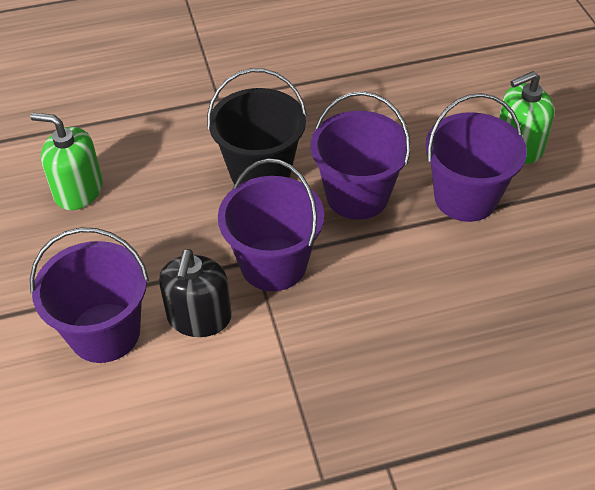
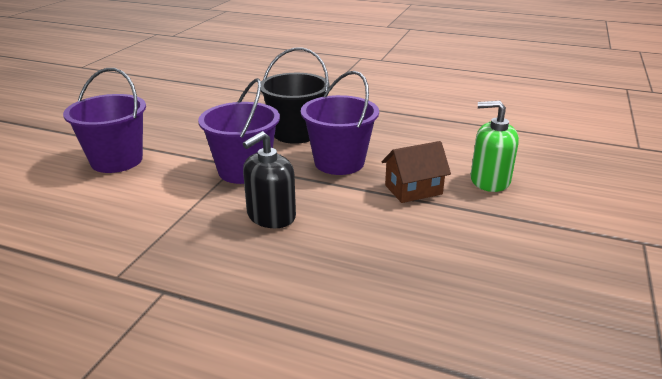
camera: 35 degrees right, 20 degrees down
(78, 190) = (192, 108): green soap dispenser -> none
(199, 317) = (170, 174): black soap dispenser -> black soap dispenser (271, 216)
(465, 197) = (413, 189): purple bucket -> brown house

